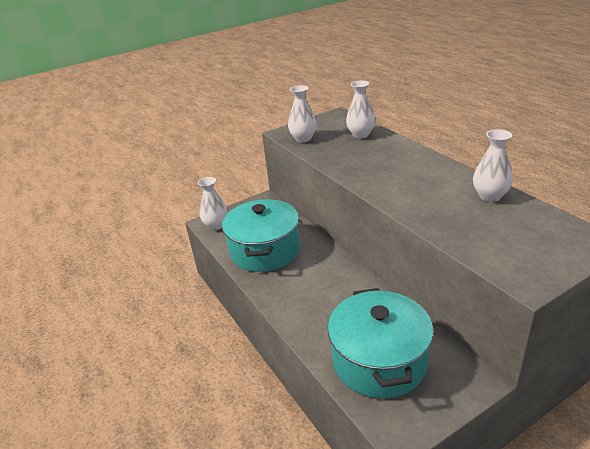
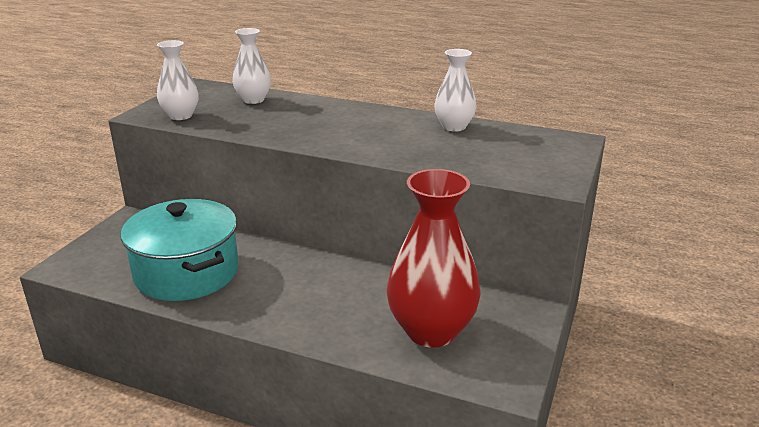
camera: 40 degrees left, 5 degrees down
(216, 225) = (81, 266): white vase -> none
(379, 361) = (431, 331): turquoise pot -> red vase

